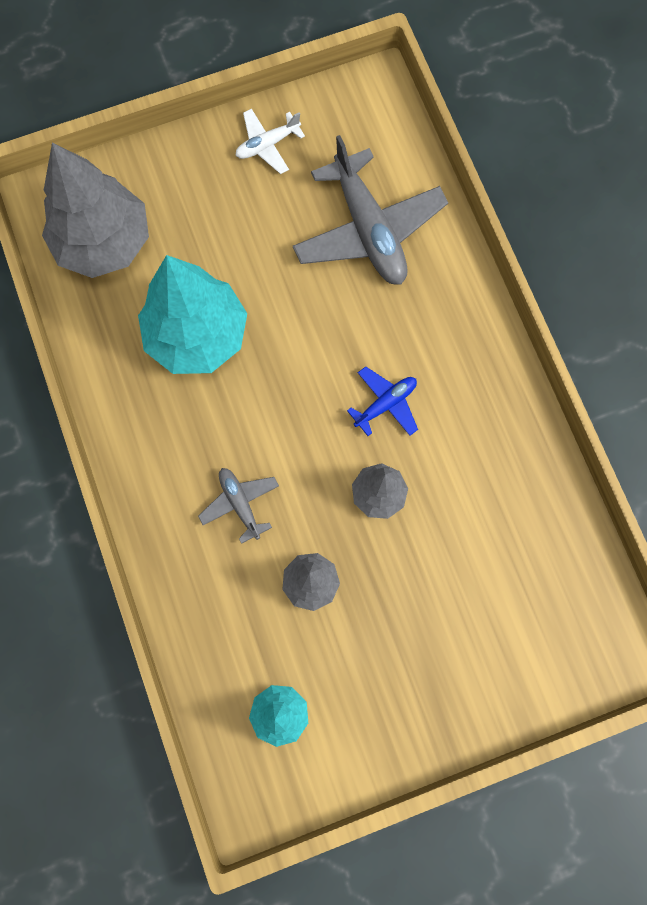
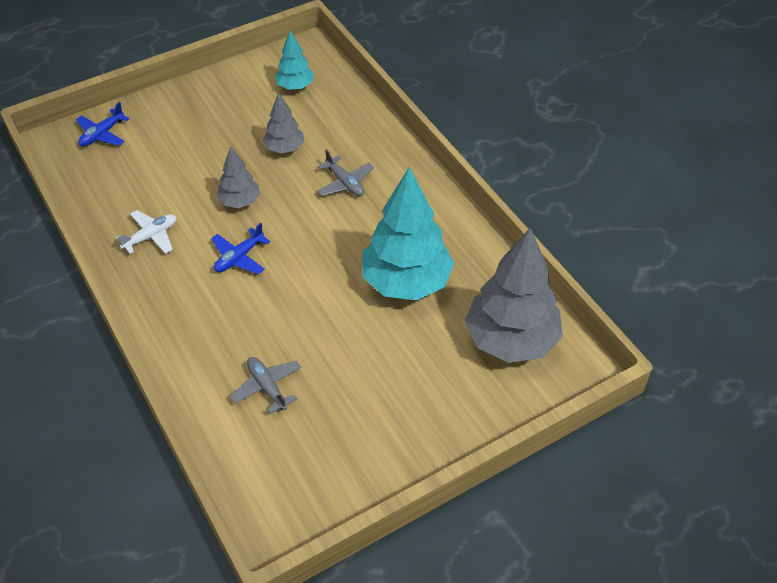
camera: 170 degrees right, 25 degrees down
(267, 145) = (380, 451): white plane -> white plane (151, 236)
(368, 230) = (267, 387): grey plane -> grey plane, size x0.50
(563, 657) = (102, 134): none -> blue plane

